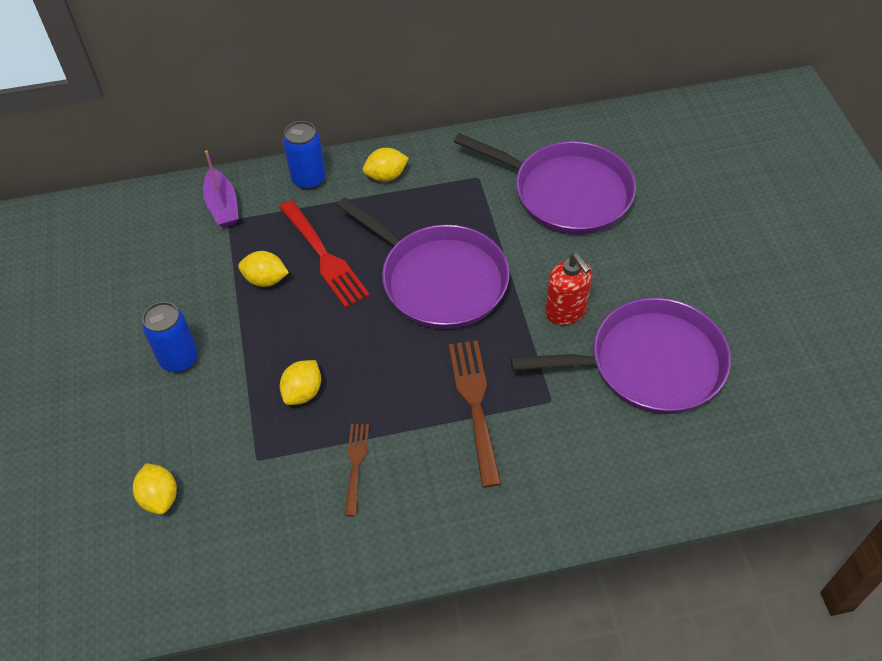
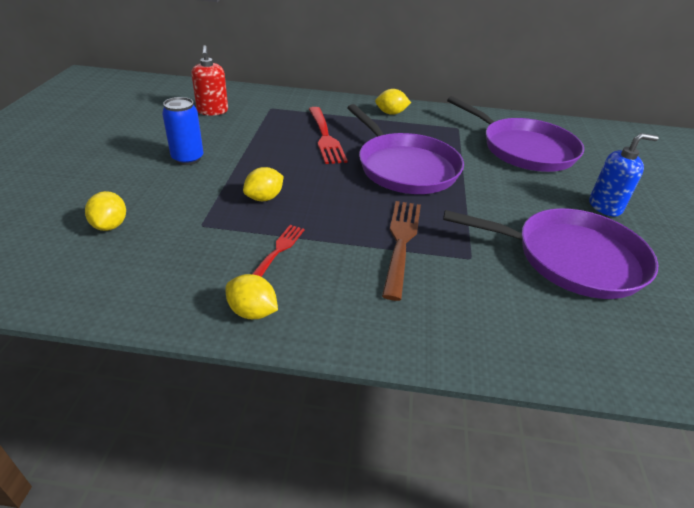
camera: 15 degrees right, 15 degrees down
(222, 206) = (272, 101): purple boat -> none
(266, 280) = (277, 138): yellow lemon -> yellow lemon (252, 312)
(309, 179) = (336, 103): blue can -> none
(356, 464) = (278, 250): brown fork -> red fork
(566, 311) = (503, 208): red soap dispenser -> red soap dispenser (212, 111)
(672, 267) = (605, 206): none -> blue soap dispenser

